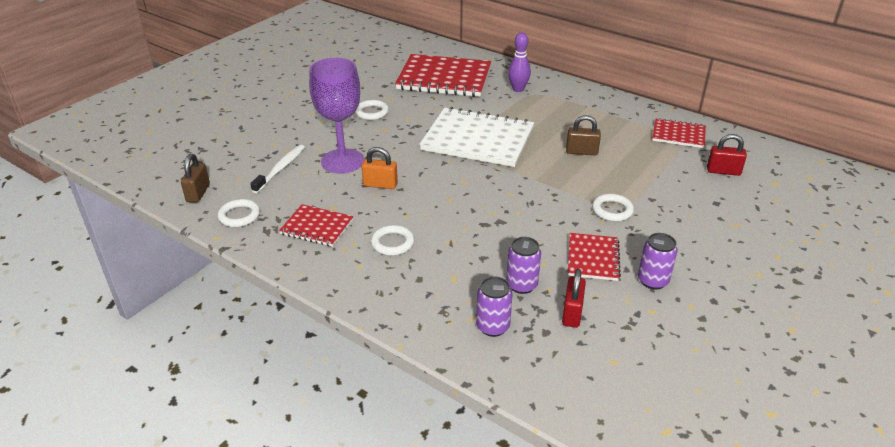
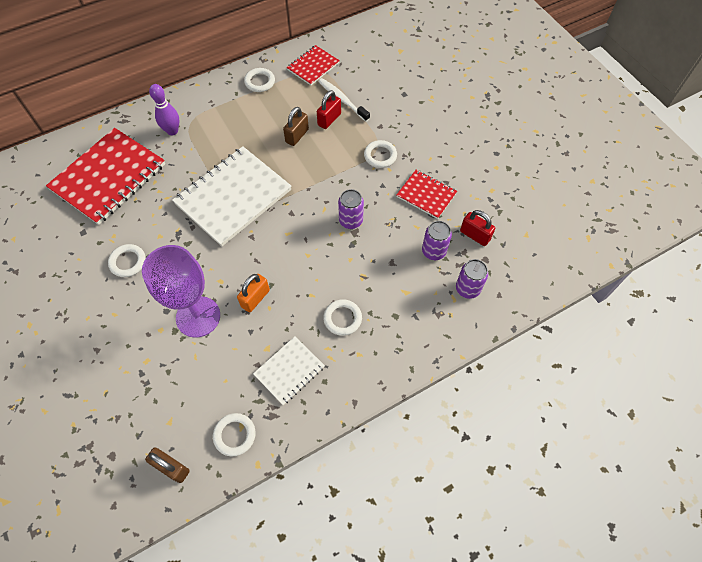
camera: 65 degrees left, 25 degrees up
(280, 169) = (176, 376): white toothbrush -> white toothbrush (342, 100)
(317, 227) = (289, 371): red notebook -> white notebook
(621, 112) = (260, 82): none -> white ring
(653, 281) = (464, 174): purple can -> purple can (351, 221)
(723, 171) = (372, 69): red padlock -> red padlock (329, 119)

